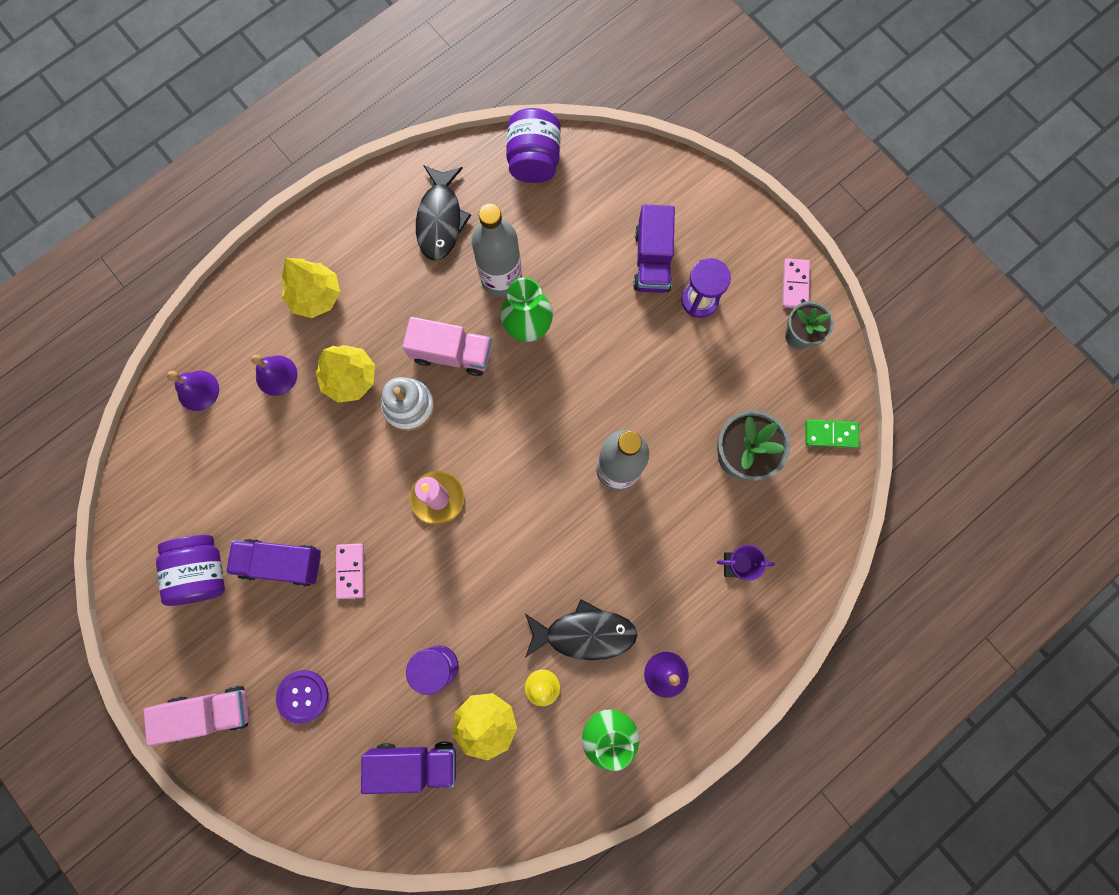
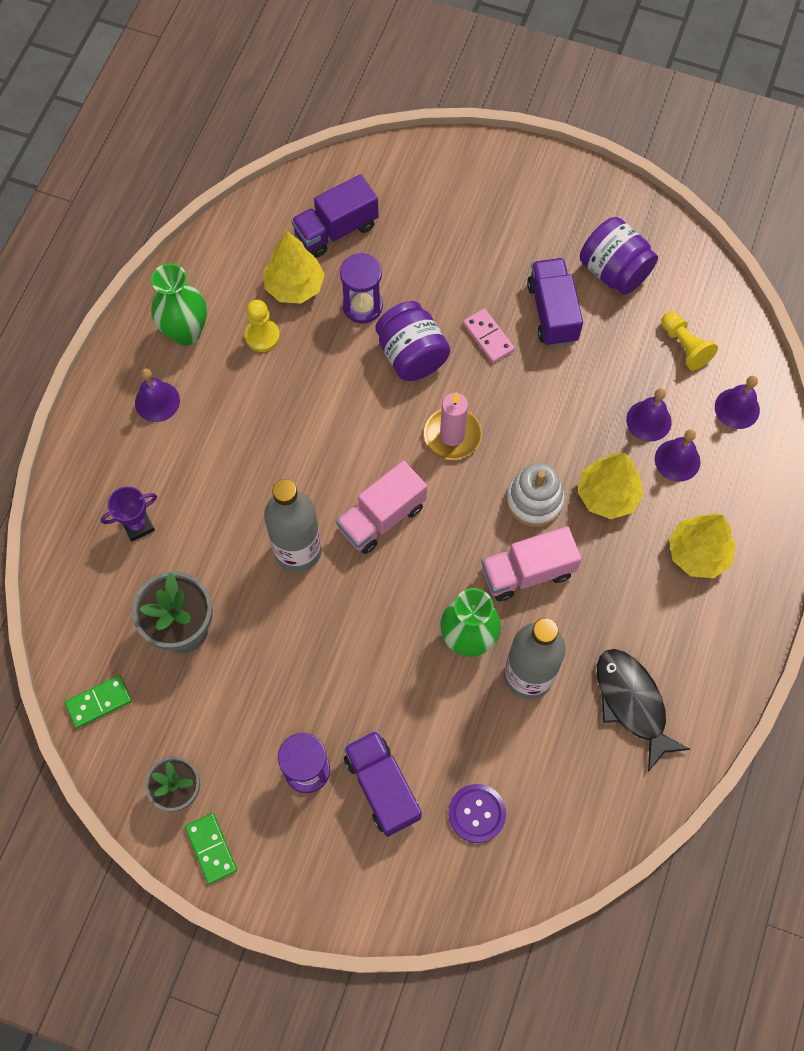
camera: 150 degrees right, 10 degrees down
(197, 467) = (684, 346): none -> yellow pawn
(210, 712) = (527, 181): pink truck -> pink truck (382, 517)
(274, 420) = (648, 420): none -> purple bell
(281, 563) = (552, 312): purple truck -> purple truck turned 75 degrees counterclockwise
(303, 696) = (461, 228): purple button -> purple button (477, 813)
(534, 160) = (579, 831): purple jar -> purple jar (411, 355)
(584, 633) = (249, 396): black fish -> none
(795, 284) = (211, 848): pink domino -> green domino

